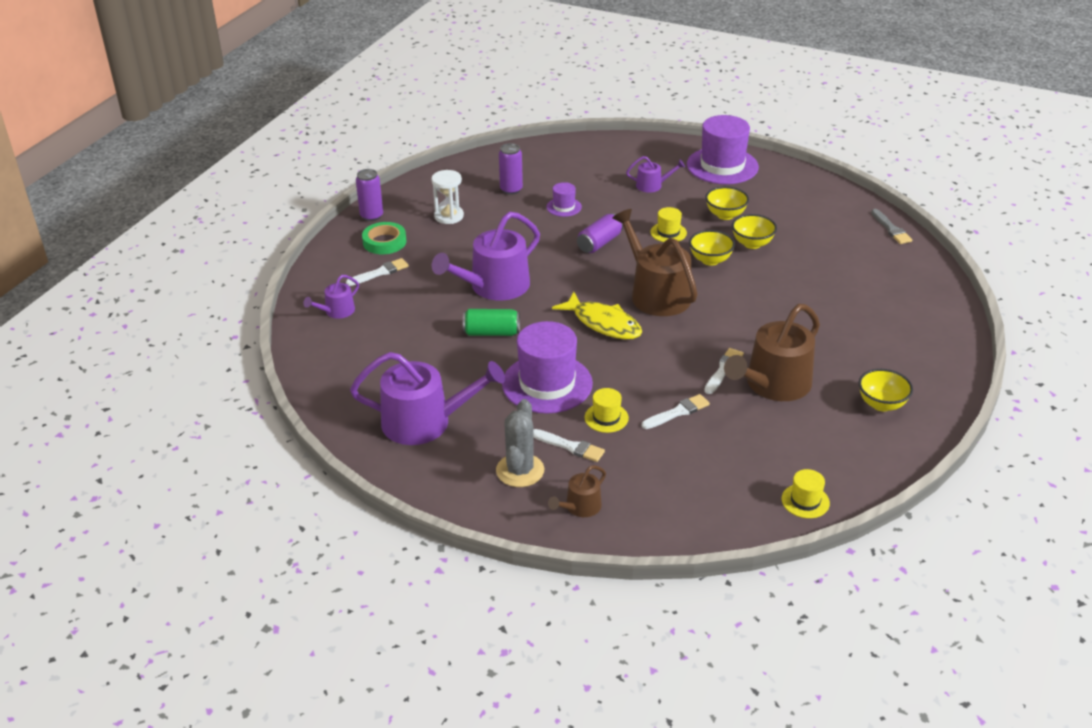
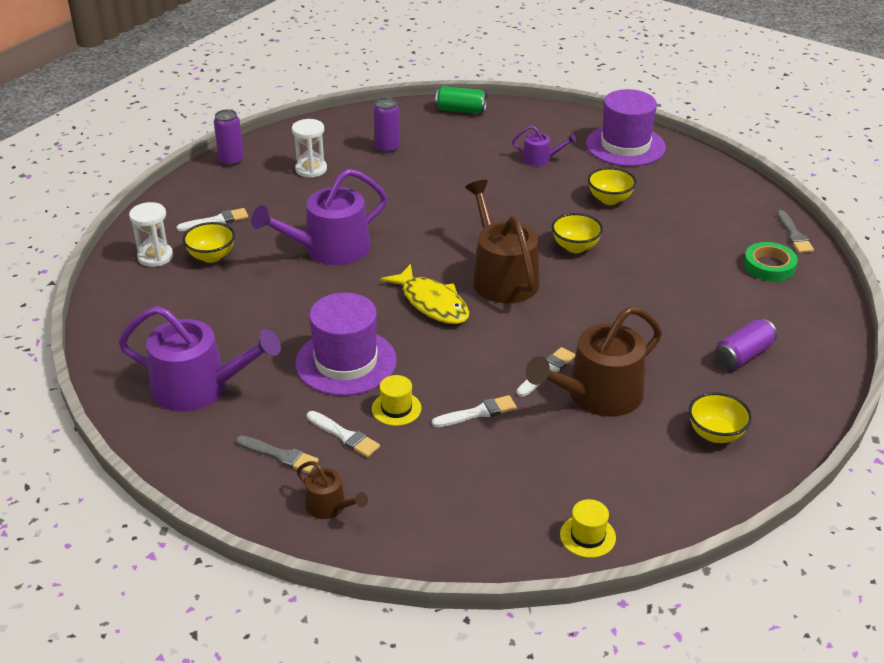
camera: 10 degrees right, 0 degrees up
(336, 311) = (155, 257): purple watering can -> white hourglass
(384, 242) = (234, 189): green tape -> green tape (769, 266)
(491, 332) = (308, 298): green can -> green can (461, 110)
(520, 470) = (280, 455): grey cactus -> grey brush
(564, 207) = (436, 172): purple hat -> none
(580, 507) = (329, 506): brown watering can -> brown watering can turned 105 degrees counterclockwise
(599, 243) = (460, 215): purple can -> purple can (743, 355)
(668, 232) = (540, 212): yellow hat -> none
(752, 244) = (629, 234): yellow bowl -> yellow bowl (211, 256)

